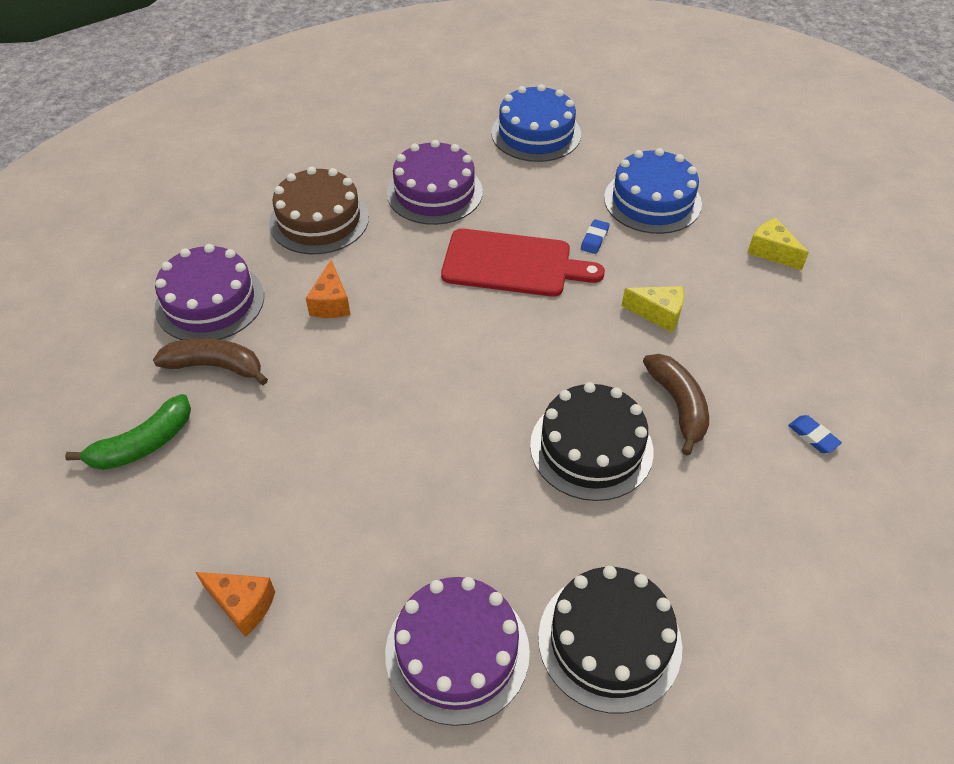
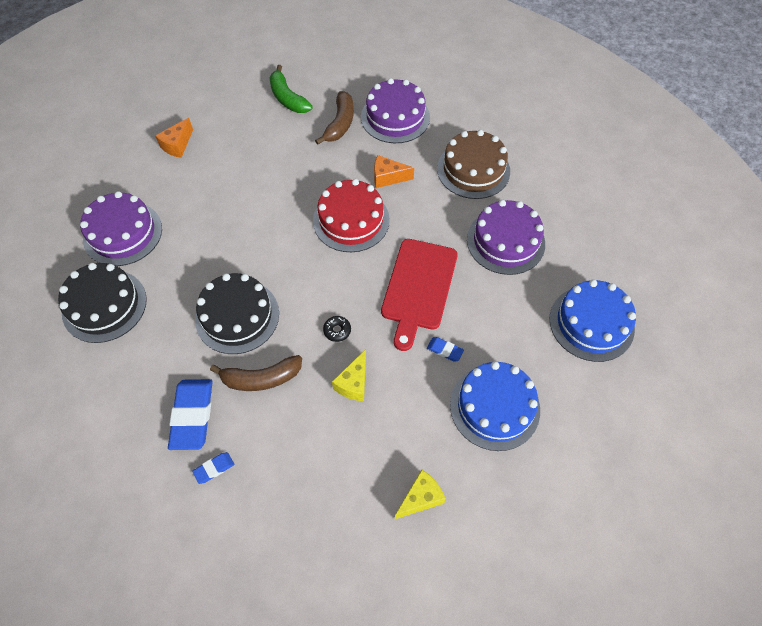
camera: 95 degrees right, 10 degrees up
(410, 337) = (351, 220): none -> red cake
(590, 336) = (337, 330): none -> black donut
(753, 473) = (192, 415): none -> blue eraser

